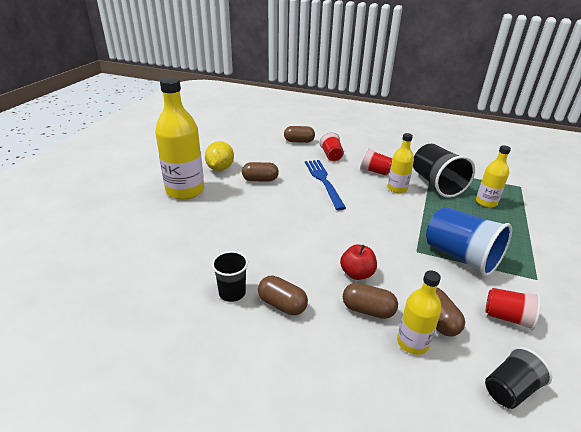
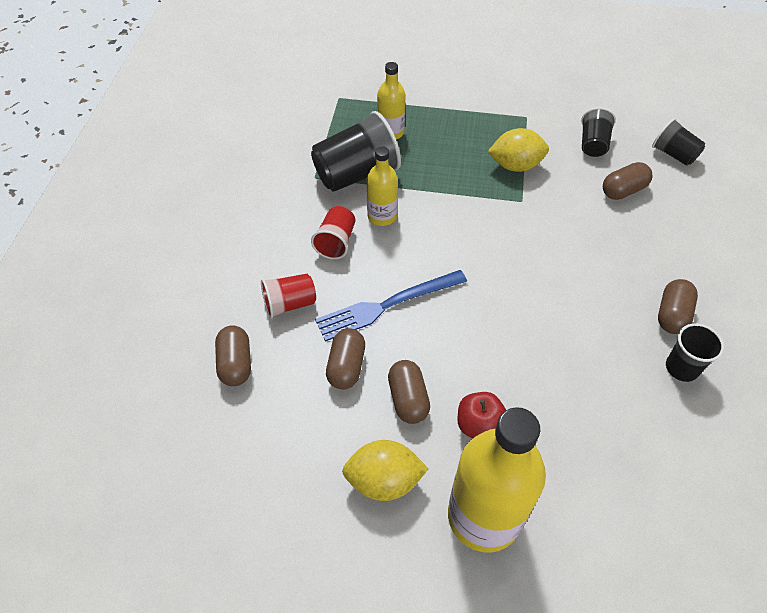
camera: 100 degrees left, 20 degrees up
(357, 274) = (588, 253): red apple -> red apple (479, 425)
(368, 310) = (638, 241): brown capsule -> brown capsule (346, 366)
(412, 343) = (661, 209): yellow bottle -> none
(460, 256) = (515, 166): blue cup -> yellow lemon
(507, 317) = (593, 144): red cup -> black cup

